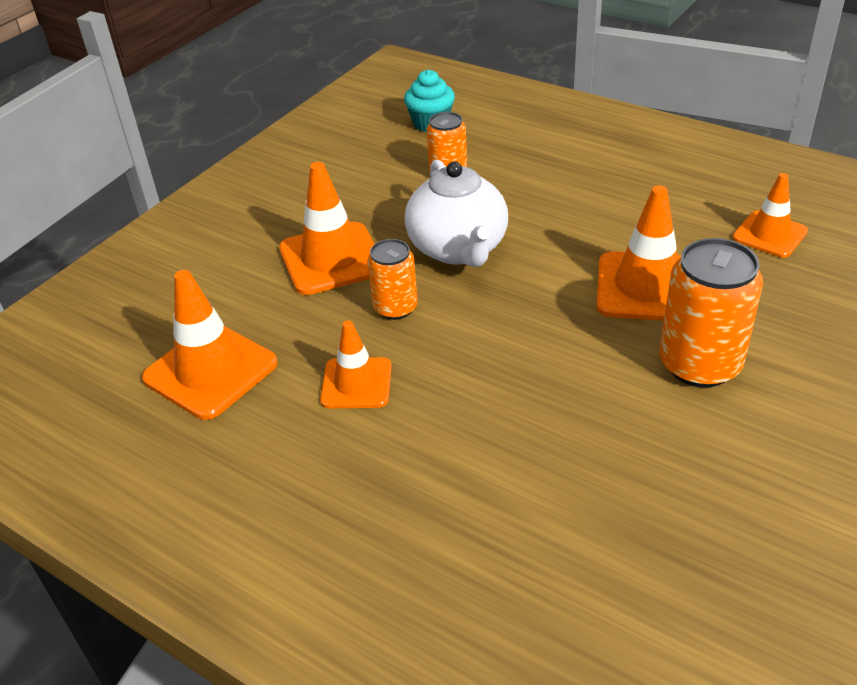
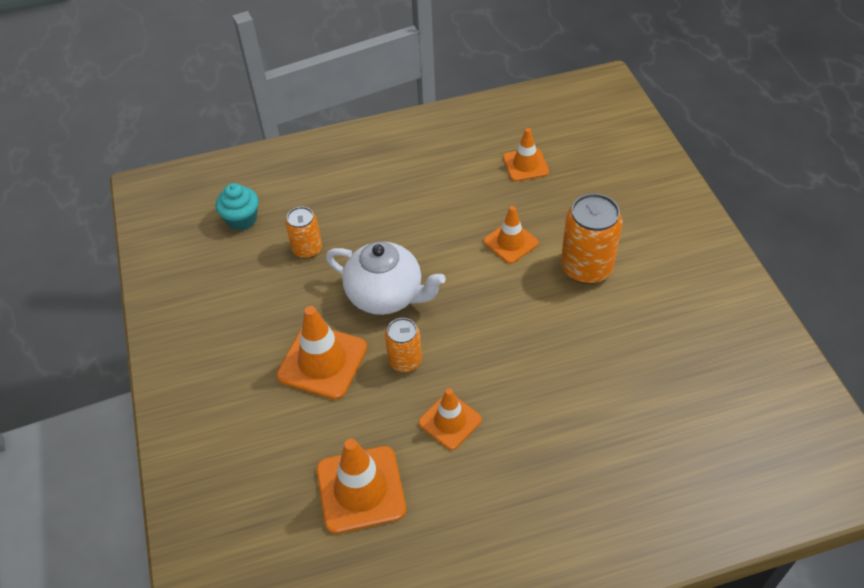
camera: 50 degrees left, 10 degrees up
(646, 287) = (510, 242): orange traffic cone -> orange traffic cone, size x0.63

